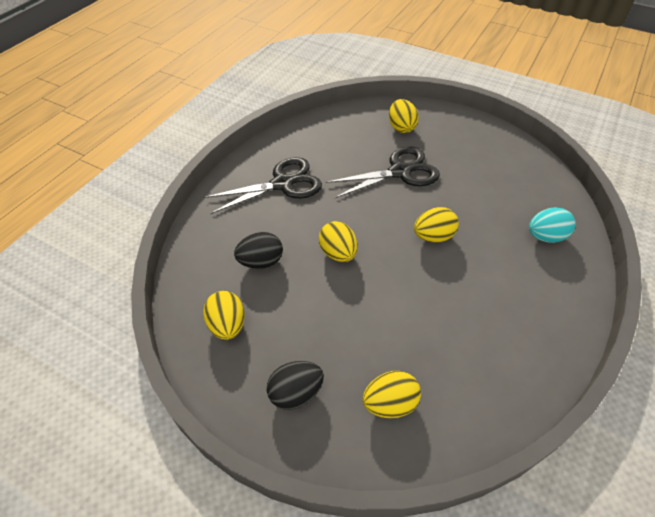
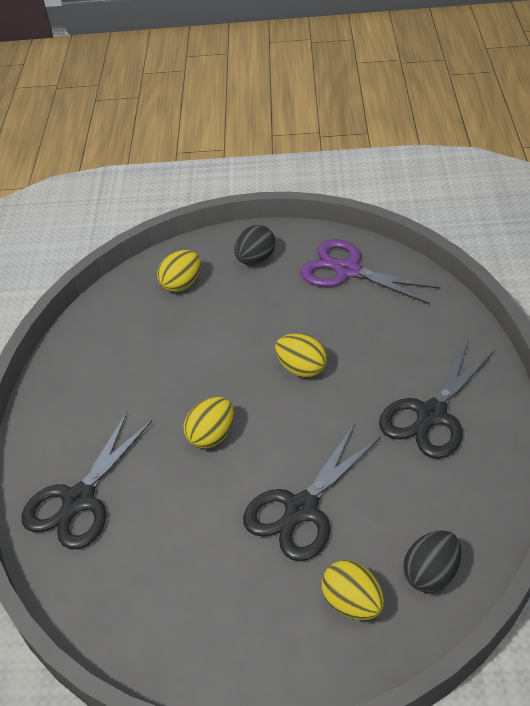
camera: 155 degrees right, 5 degrees down
(227, 325) = (347, 270): yellow egg -> purple scissors
(261, 262) = (369, 325): black egg -> black egg (431, 573)
(545, 236) = (79, 500): turquoise egg -> black scissors

